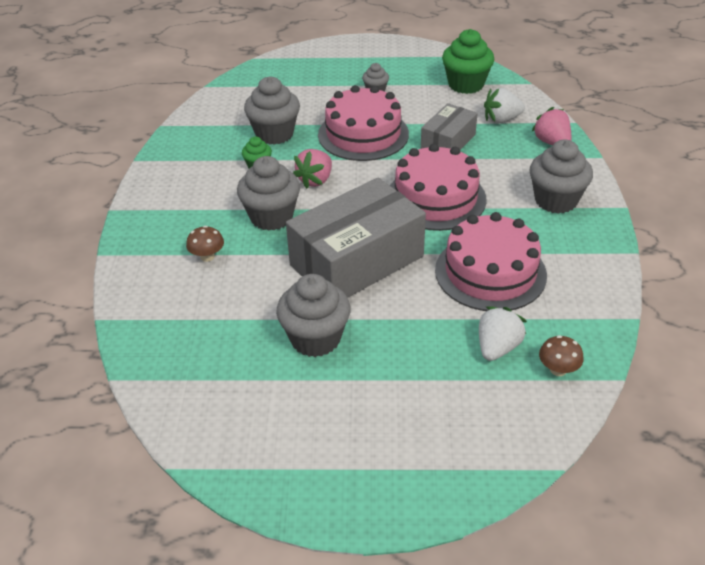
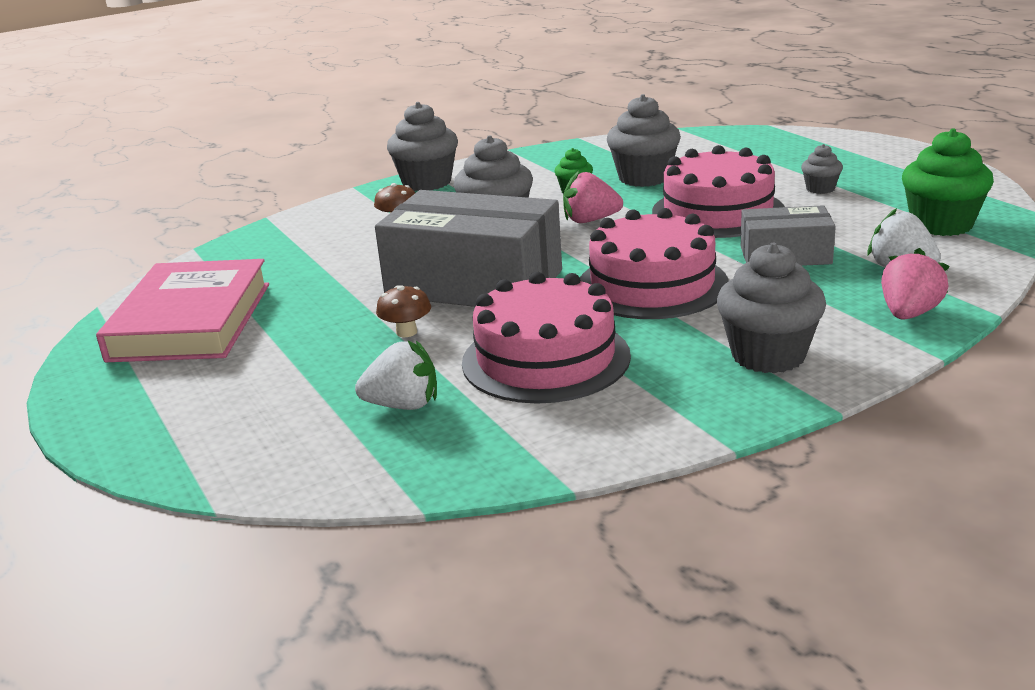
camera: 60 degrees right, 15 degrees down
(266, 415) = (191, 321): none -> pink book
(315, 338) = (323, 306): grey cupcake -> grey cupcake (427, 182)
(558, 369) = (398, 457): brown mushroom -> brown mushroom (406, 332)

